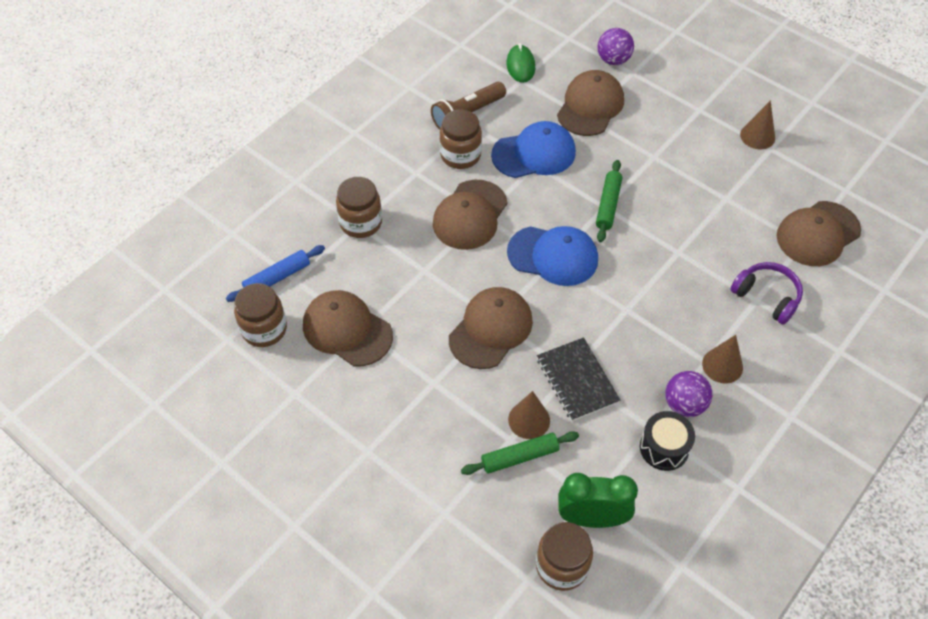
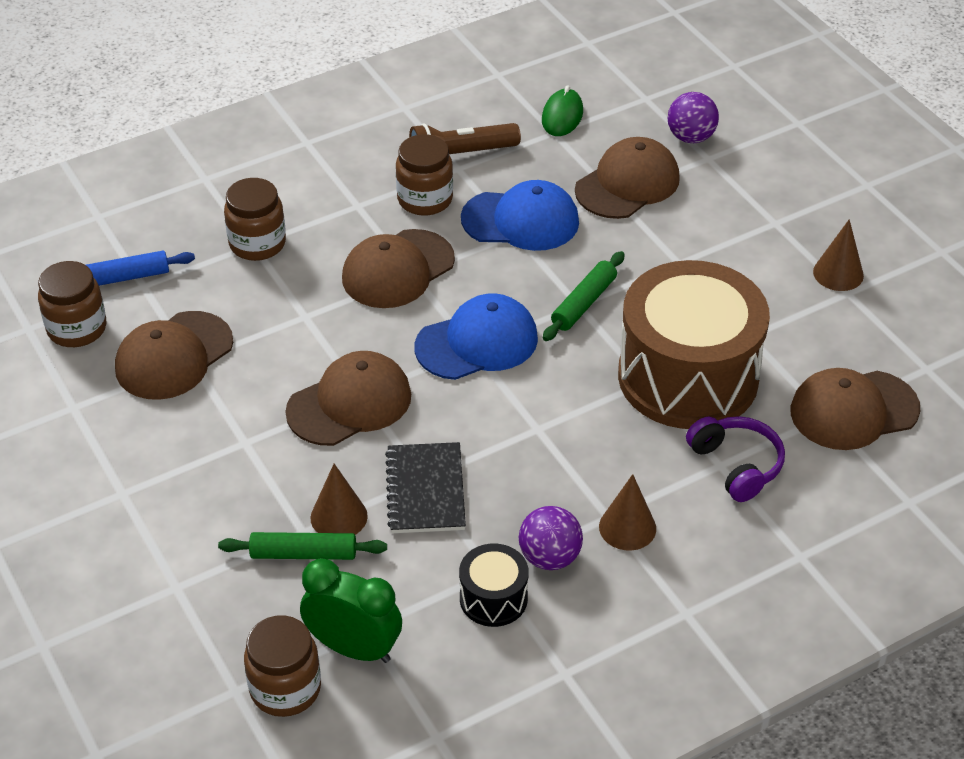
camera: 20 degrees right, 10 degrees down
(347, 330) = (173, 356): brown cap -> brown cap turned 105 degrees counterclockwise
(553, 256) = (477, 342): blue cap -> blue cap turned 60 degrees counterclockwise
(703, 240) = (688, 377): none -> brown drum

